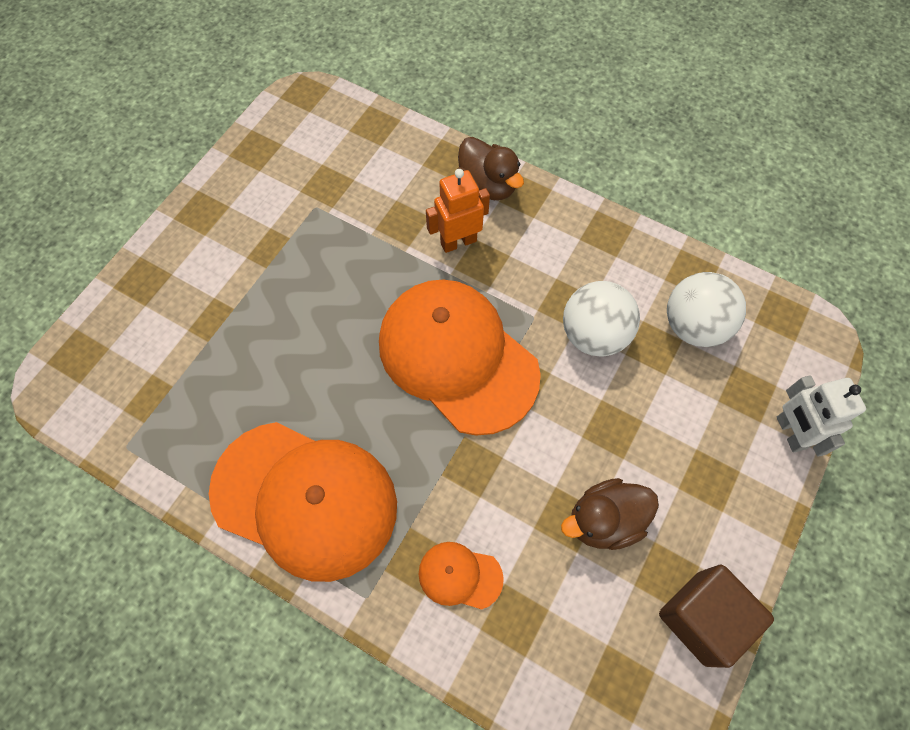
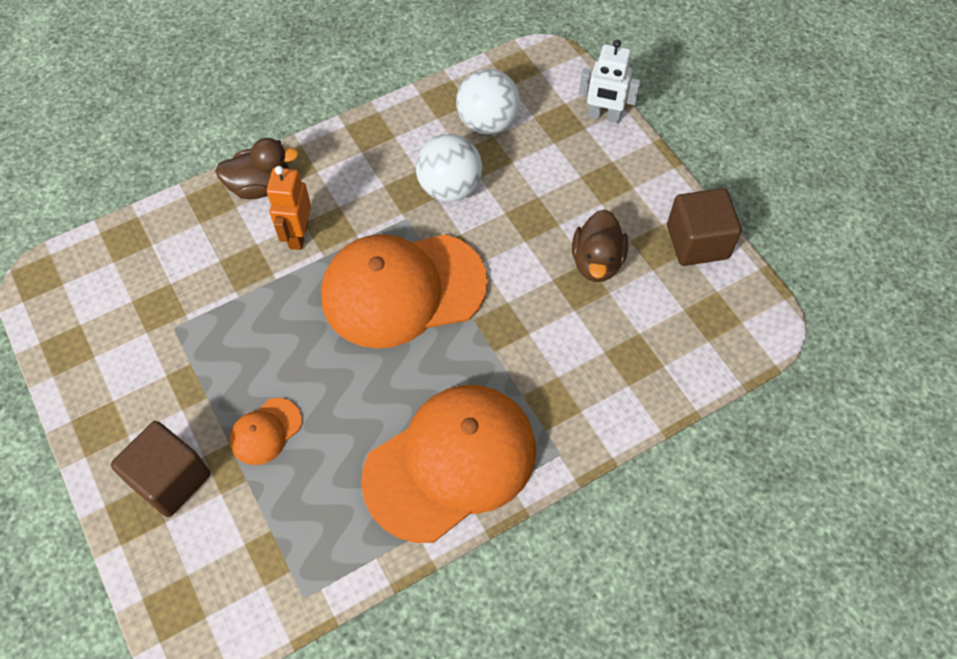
camera: 60 degrees left, 5 degrees down
(182, 287) = (171, 479): none -> brown cube
(460, 575) = (581, 378): orange cap -> orange cap (265, 431)

